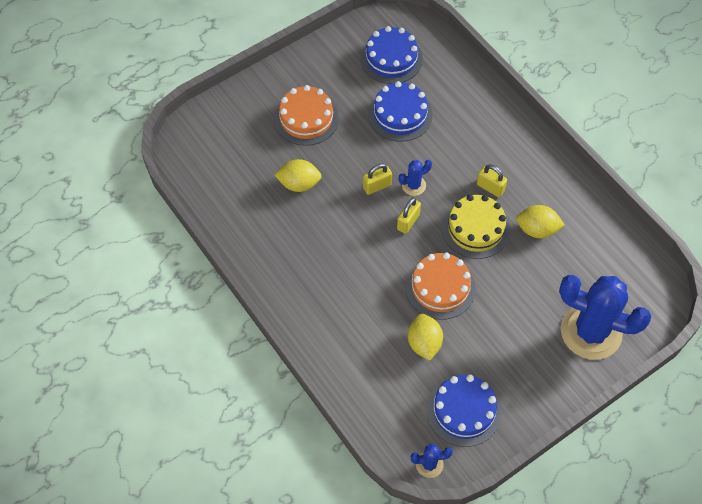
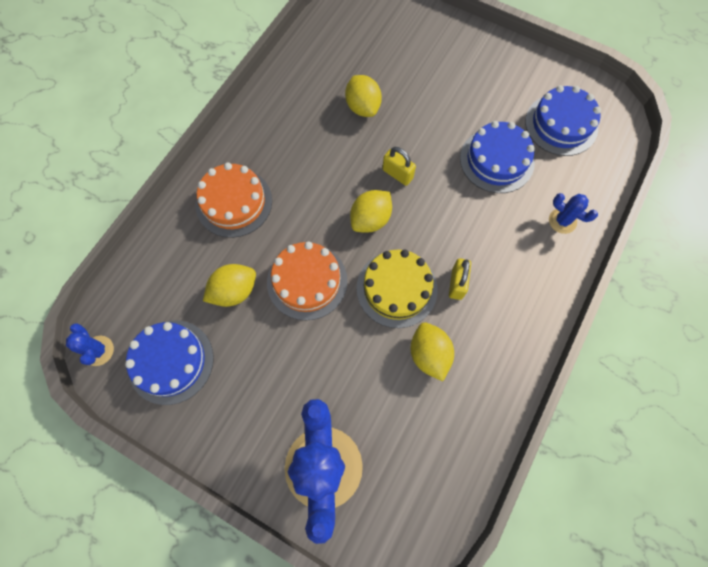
camera: 65 degrees right, 10 degrees up
(306, 118) = (441, 82): orange cake -> orange cake (234, 202)
(408, 222) = (370, 219): yellow padlock -> yellow lemon
(413, 185) = (417, 207): blue cactus -> blue cactus (562, 221)

